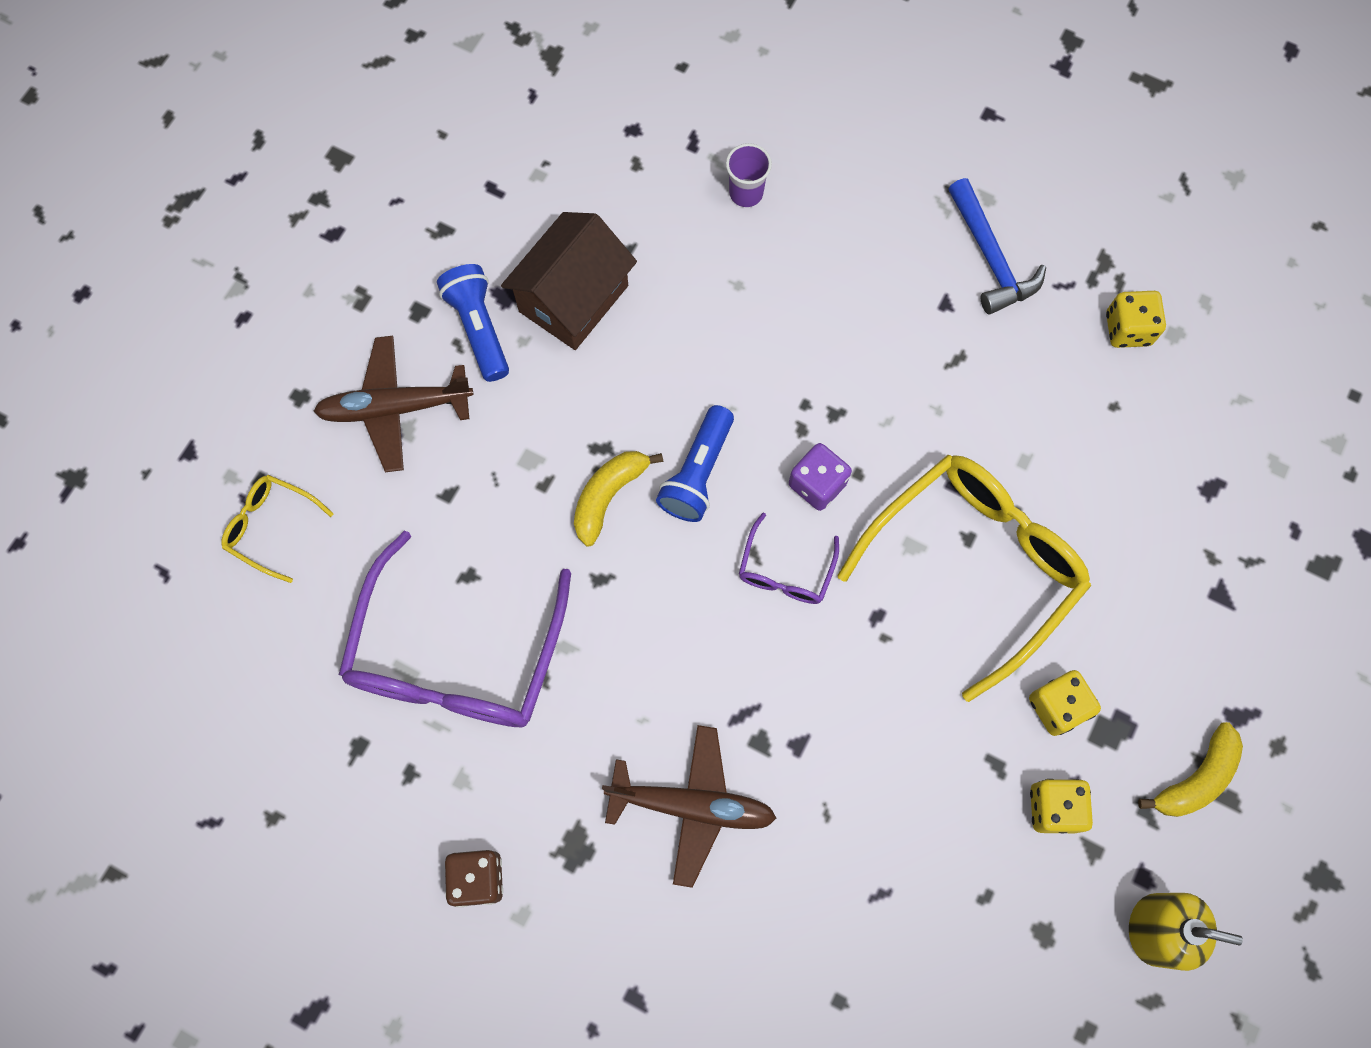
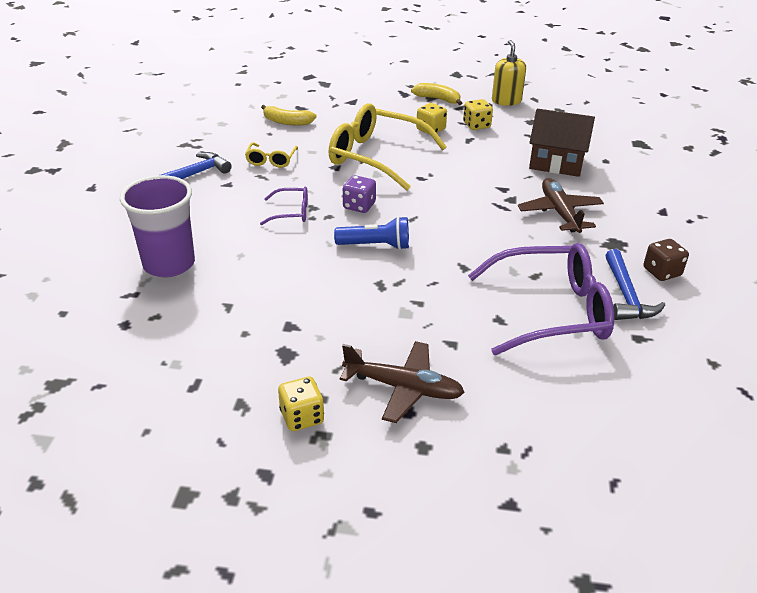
camera: 110 degrees left, 35 degrees down
(271, 527) = (534, 428): yellow glasses -> yellow glasses (271, 160)
(394, 408) = (404, 388): brown plane -> brown plane turned 45 degrees counterclockwise
(447, 785) = (626, 295): none -> blue hammer
(479, 328) = (319, 361): blue flashlight -> none
(573, 298) = (277, 321): brown house -> brown house (556, 163)
(608, 496) = (410, 275): yellow banana -> yellow banana (287, 122)
(746, 193) = (169, 264): purple cup -> purple cup, size x2.14
(785, 570) = (415, 207): purple glasses -> purple glasses (291, 212)
(1127, 329) = (224, 134): yellow dice -> yellow dice (302, 417)

